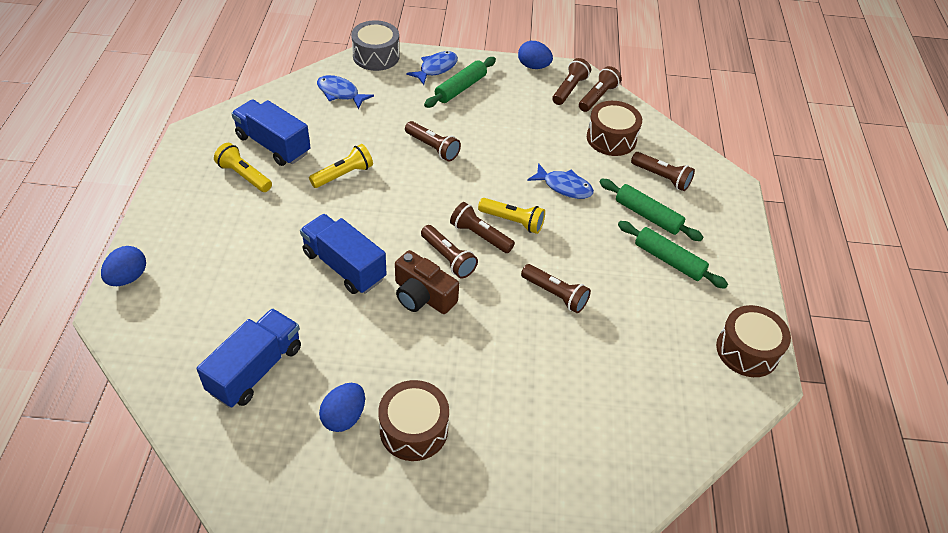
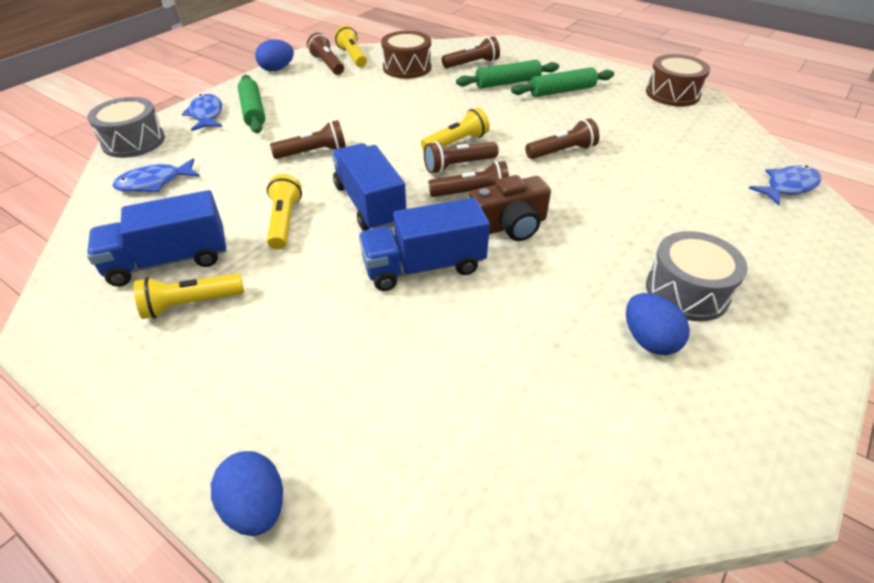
camera: 55 degrees left, 5 degrees down
(256, 369) = (536, 400): blue truck -> blue truck (369, 204)
(414, 429) = (687, 291): brown drum -> grey drum
(564, 187) = (439, 105): blue fish -> blue fish (788, 186)
(598, 97) = (352, 56): brown flashlight -> yellow flashlight

